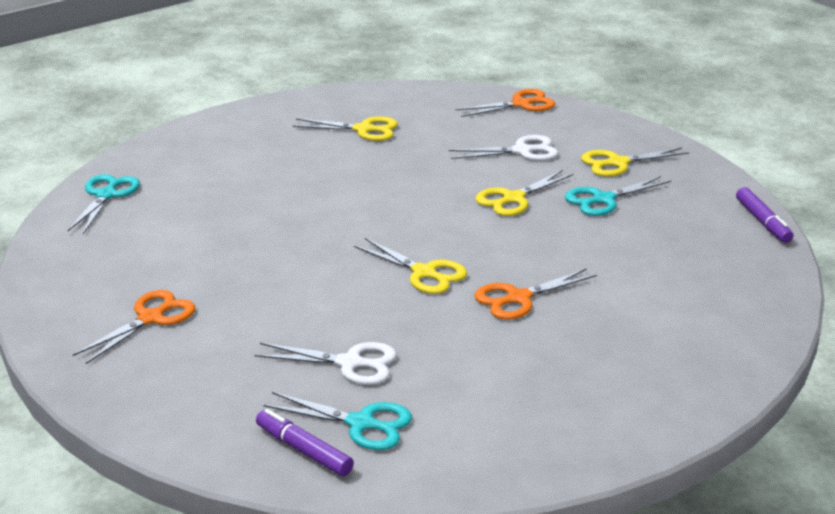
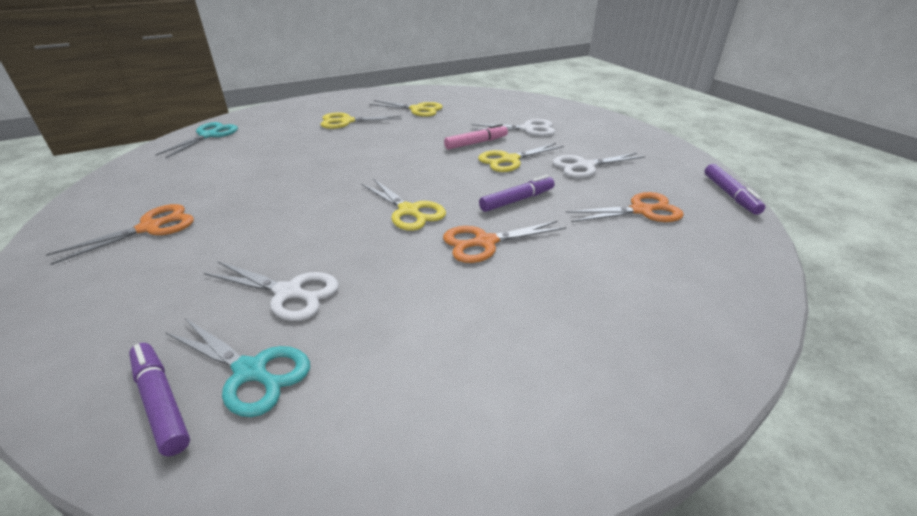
camera: 10 degrees right, 5 degrees up
(464, 178) = (476, 143): none -> pink marker
(520, 104) = (536, 102): orange scissors -> orange scissors (641, 210)
(537, 249) = (517, 200): none -> purple marker
(603, 199) = (585, 166): turquoise scissors -> white scissors
(618, 163) = (602, 142): yellow scissors -> yellow scissors (347, 121)

